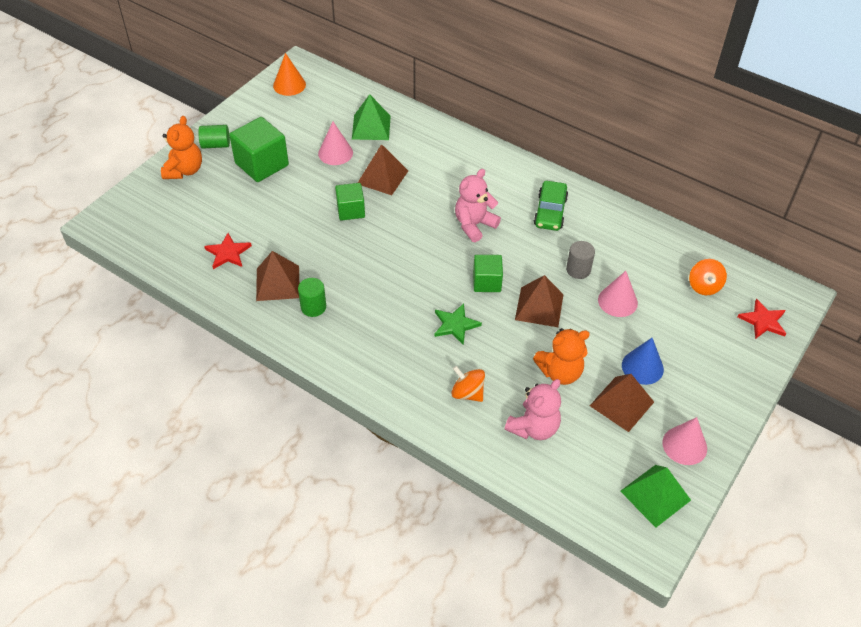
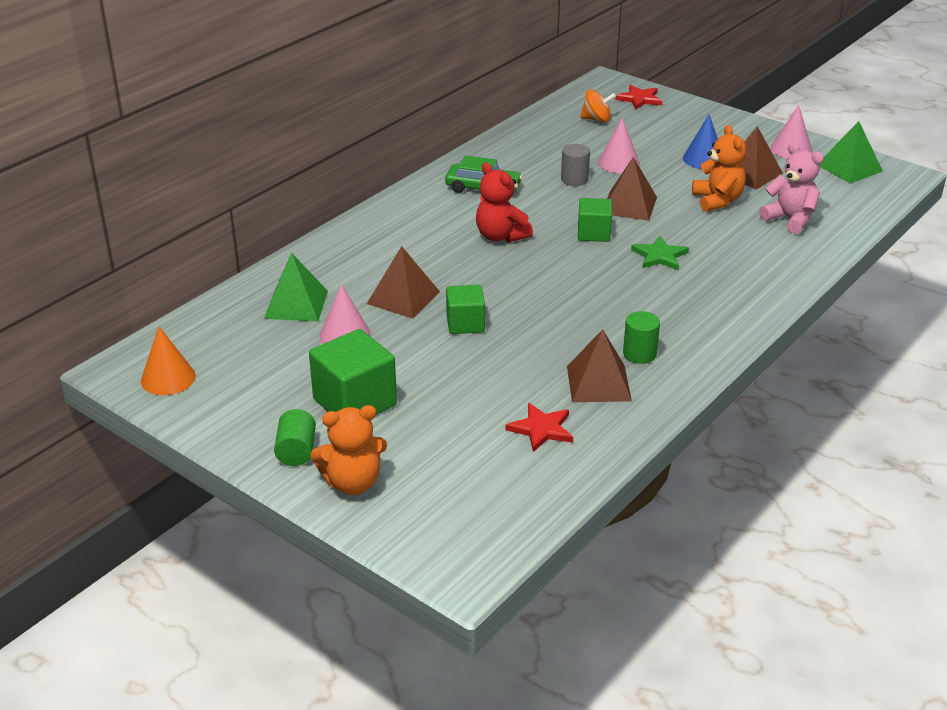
camera: 85 degrees left, 15 degrees down
(184, 170) = (353, 483): orange teddy bear -> orange teddy bear turned 150 degrees clockwise
(467, 393) = (754, 253): orange spinning top -> none
(474, 225) = (500, 236): pink teddy bear -> red teddy bear

